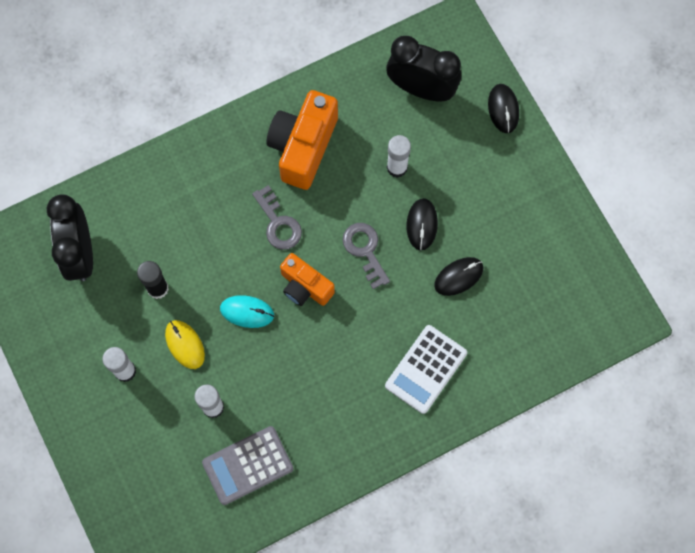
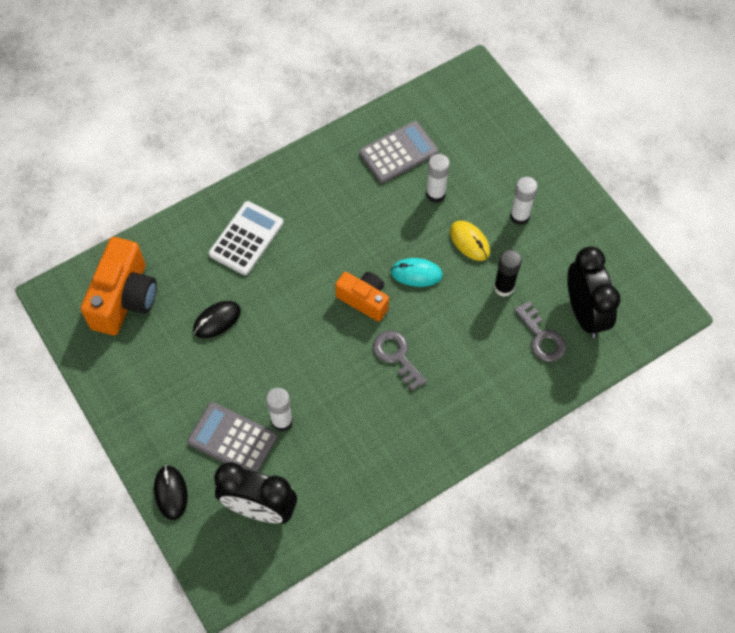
camera: 175 degrees right, 10 degrees down
(303, 147) = (380, 434): orange camera -> orange camera (125, 298)
(365, 250) = (309, 337): grey key -> grey key (541, 337)
(422, 225) = (254, 366): black mouse -> none
(445, 154) = (232, 439): none -> grey calculator

